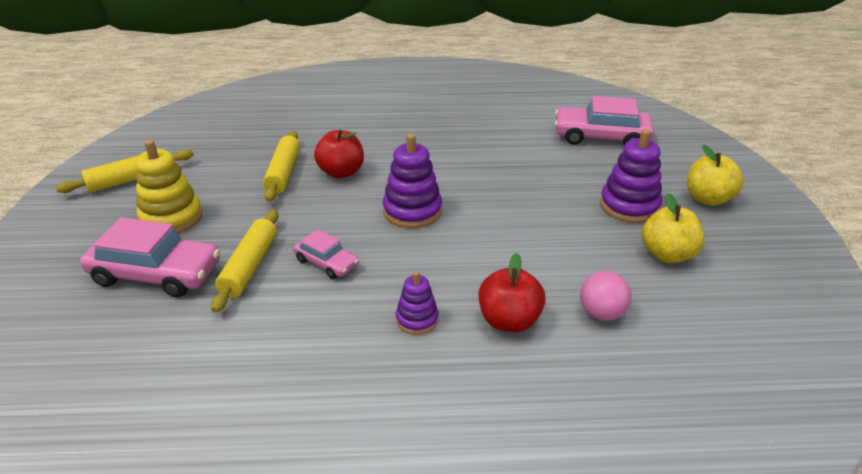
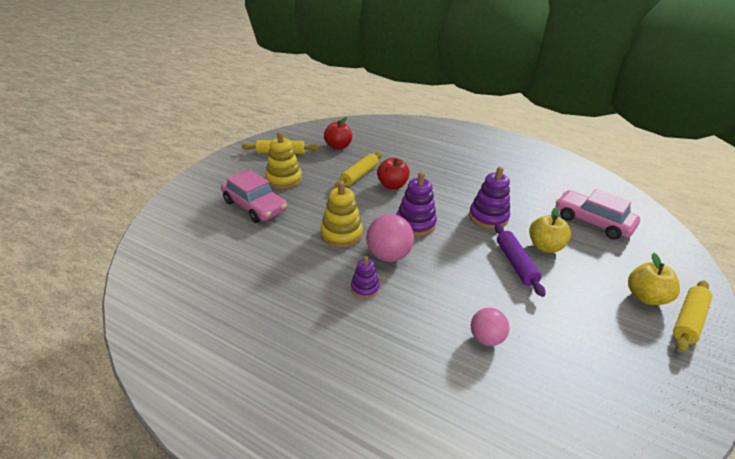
camera: 30 degrees right, 0 degrees up
(249, 266) = (301, 220): yellow rolling pin -> yellow rolling pin (688, 320)
(326, 263) = (341, 234): pink car -> yellow stacking toy
(412, 265) = (388, 256): none -> pink ball
(509, 321) = (419, 314): red apple -> red apple (338, 146)
(563, 214) = (515, 263): none -> purple rolling pin
(629, 206) = (572, 277): purple stacking toy -> purple stacking toy (488, 217)
(667, 255) = (572, 322): yellow apple -> yellow apple (544, 247)

